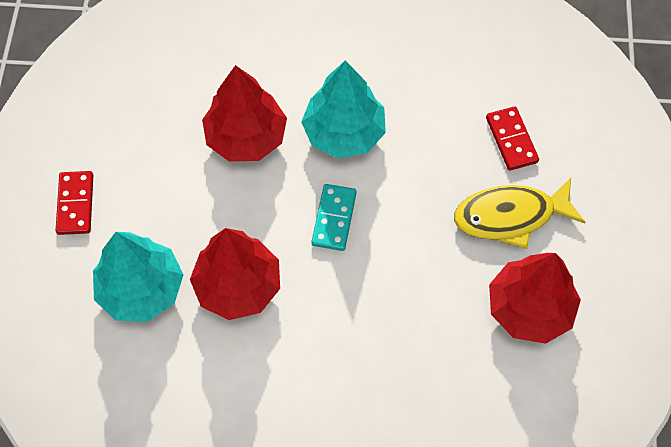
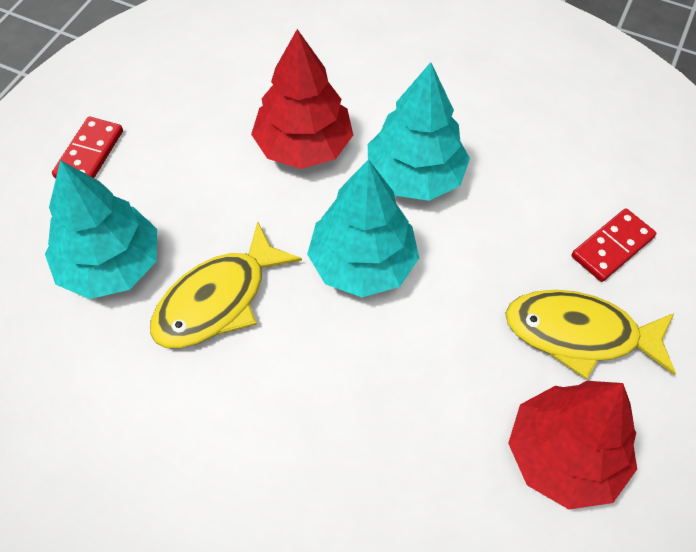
camera: 20 degrees right, 5 degrees down
(238, 286) = (218, 300): red tree -> yellow fish
(334, 218) = (362, 264): turquoise domino -> turquoise tree
(511, 140) = (612, 247): red domino -> red domino turned 45 degrees clockwise

